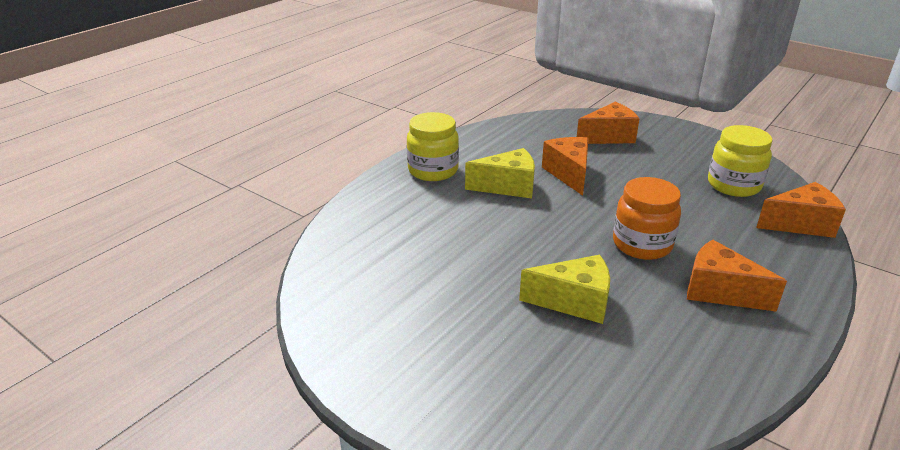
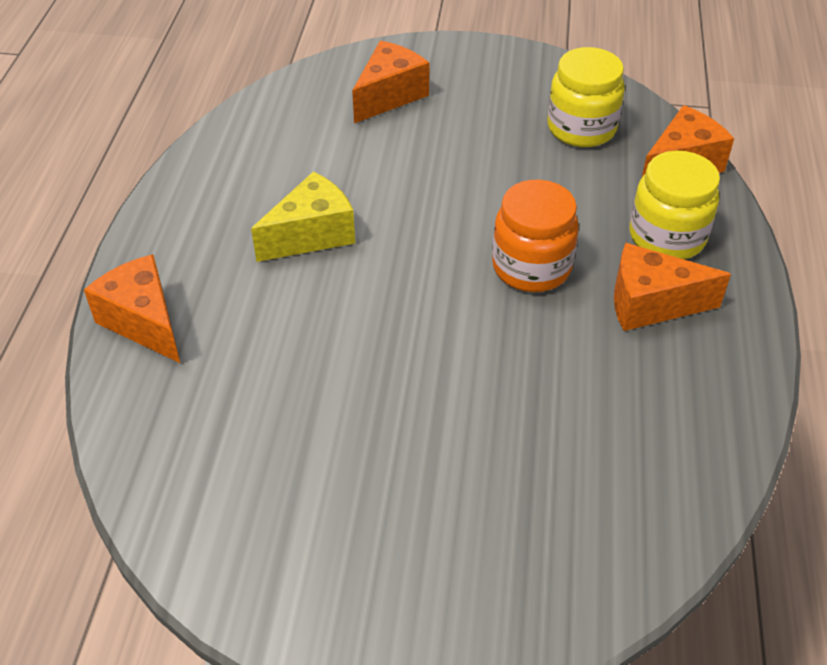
camera: 30 degrees left, 15 degrees up
(433, 170) = (188, 244): yellow jar -> yellow jar (667, 237)
(569, 174) = (377, 181): orange cheese -> orange cheese (144, 322)
(574, 302) = (506, 392): yellow cheese -> none

